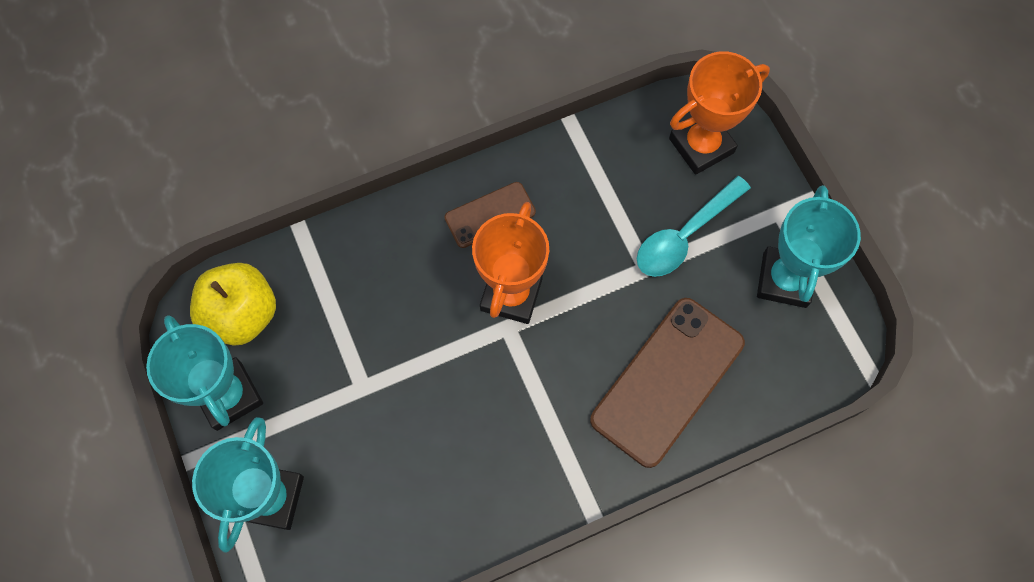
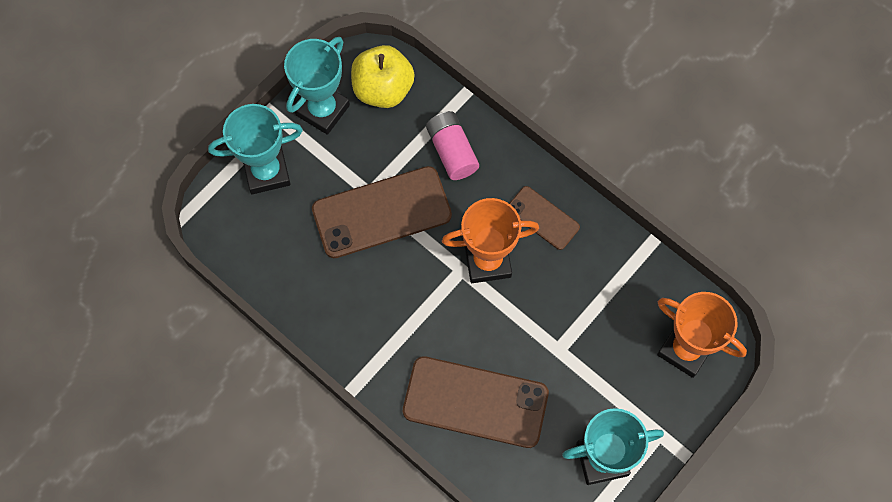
camera: 65 degrees right, 0 degrees up
(361, 273) = (452, 151): none -> pink battery
(394, 384) = (381, 212): none -> brown phone
(685, 235) = (601, 368): turquoise spoon -> none

